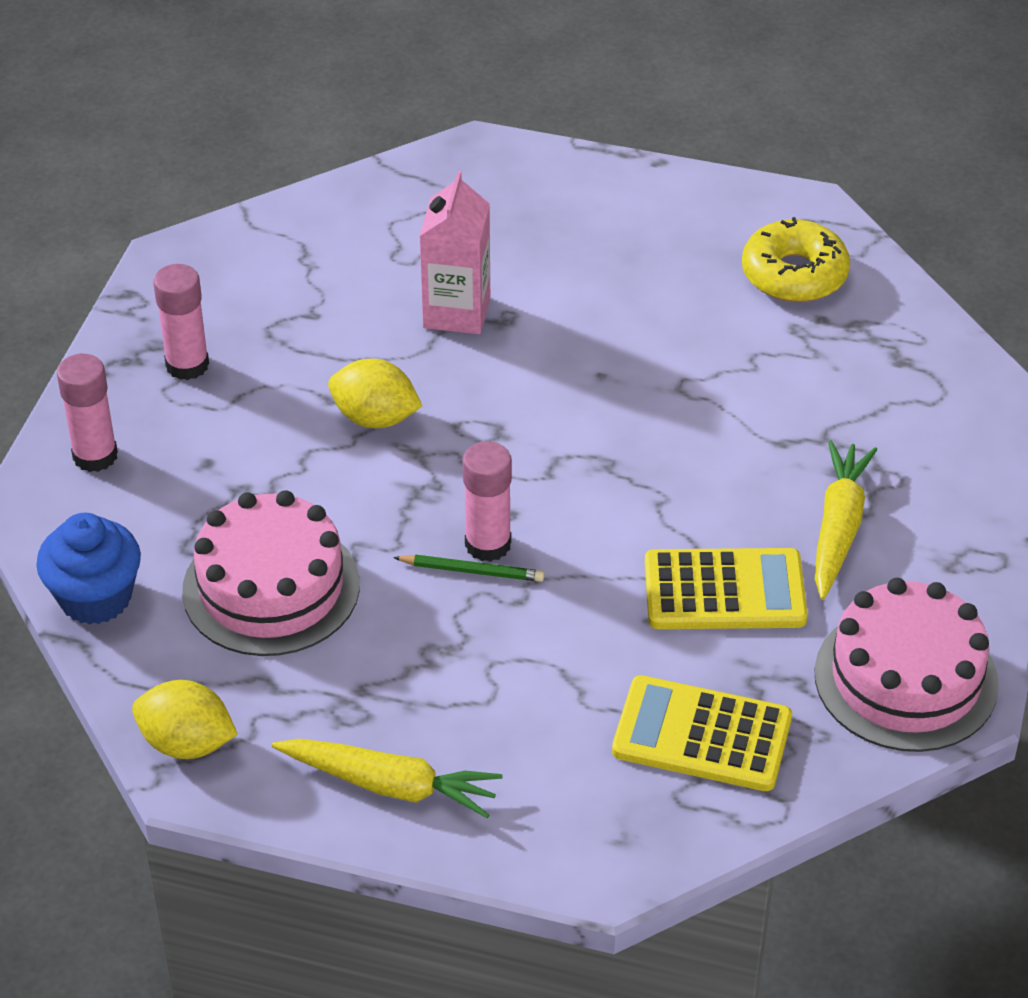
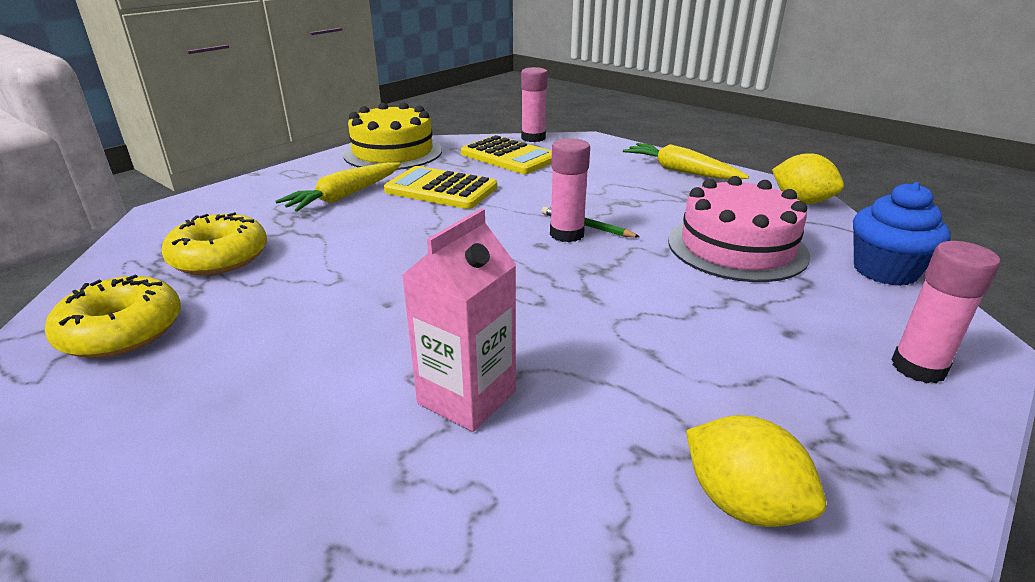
camera: 155 degrees left, 15 degrees down
(187, 365) = (817, 434): pink glue stick -> pink glue stick (533, 138)
(375, 418) = (611, 325): yellow lemon -> yellow lemon (742, 503)
(838, 374) = (219, 257): none -> yellow donut
(906, 678) = (393, 152): pink cake -> yellow cake

